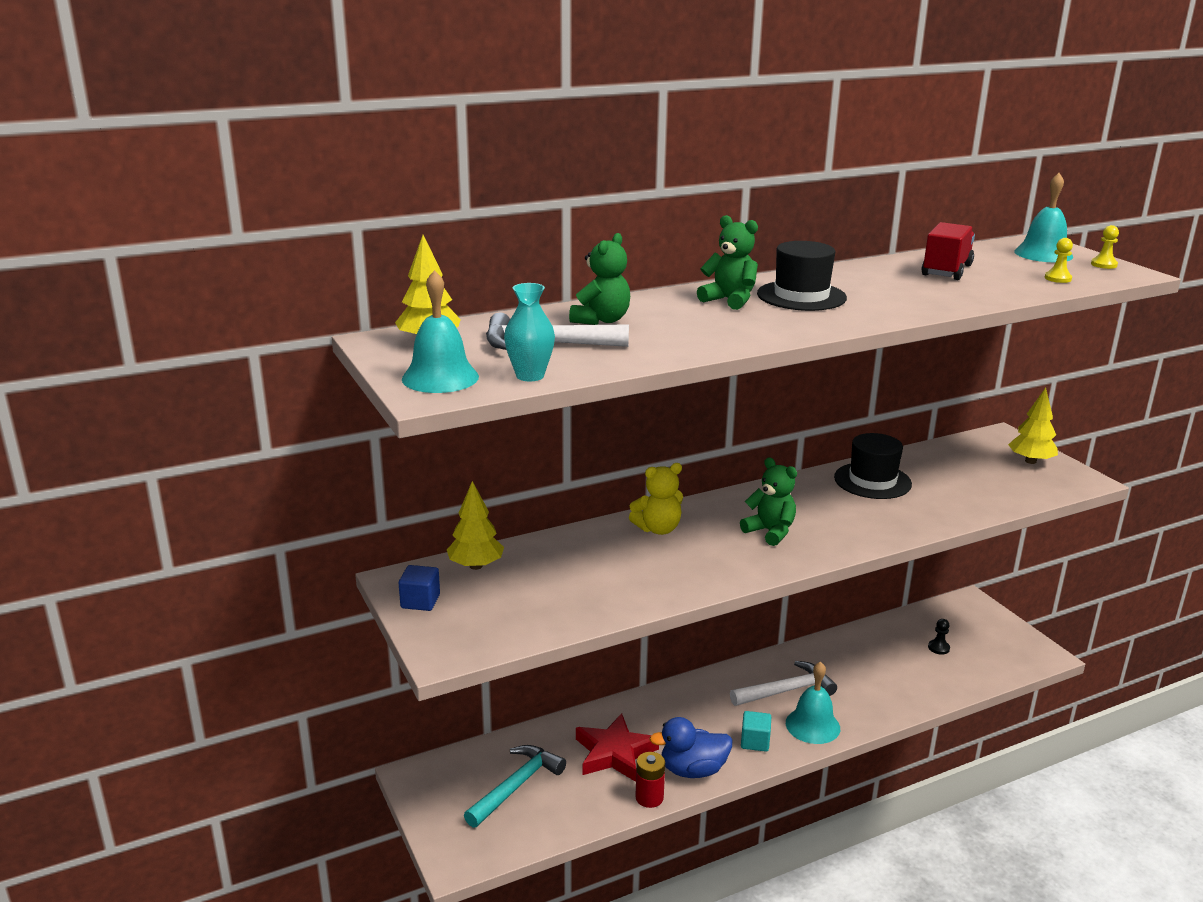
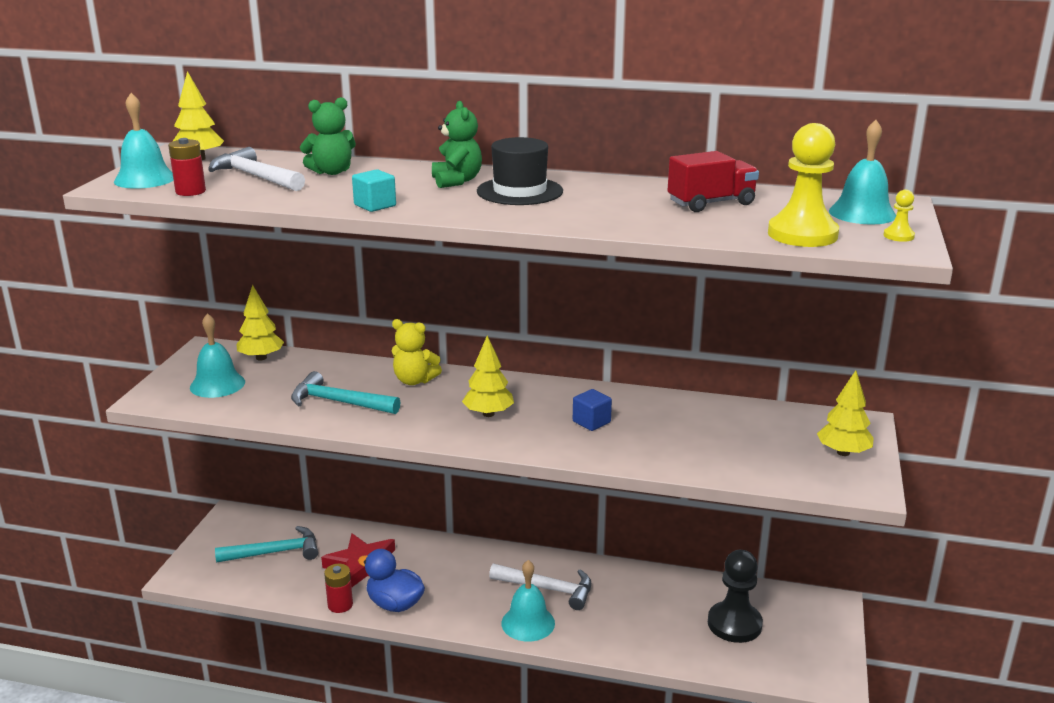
camera: 40 degrees right, 0 degrees up
(420, 601) = (194, 365): blue cube -> blue cube (591, 422)
(485, 609) = (217, 384): none -> turquoise bell
(530, 376) = (190, 191): turquoise vase -> red battery
(633, 575) = (338, 402): none -> turquoise hammer
(755, 742) = (467, 610): turquoise cube -> turquoise cube (375, 205)
(770, 532) = (488, 414): green teddy bear -> yellow tree
(872, 481) = (650, 411): black hat -> none
(938, 648) = (734, 624): black pawn -> black pawn, size x2.34
(1057, 278) = (802, 234): yellow pawn -> yellow pawn, size x2.34

